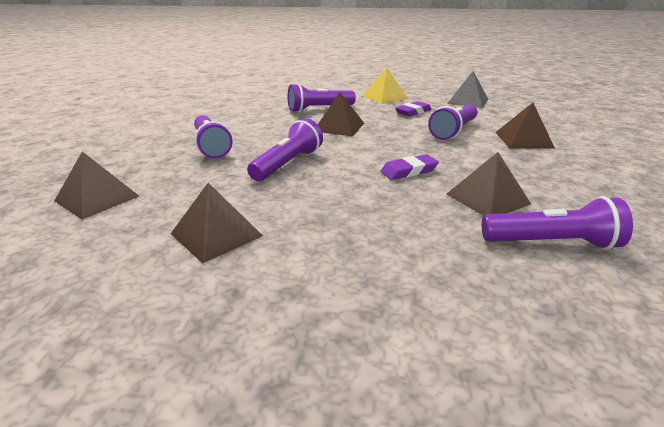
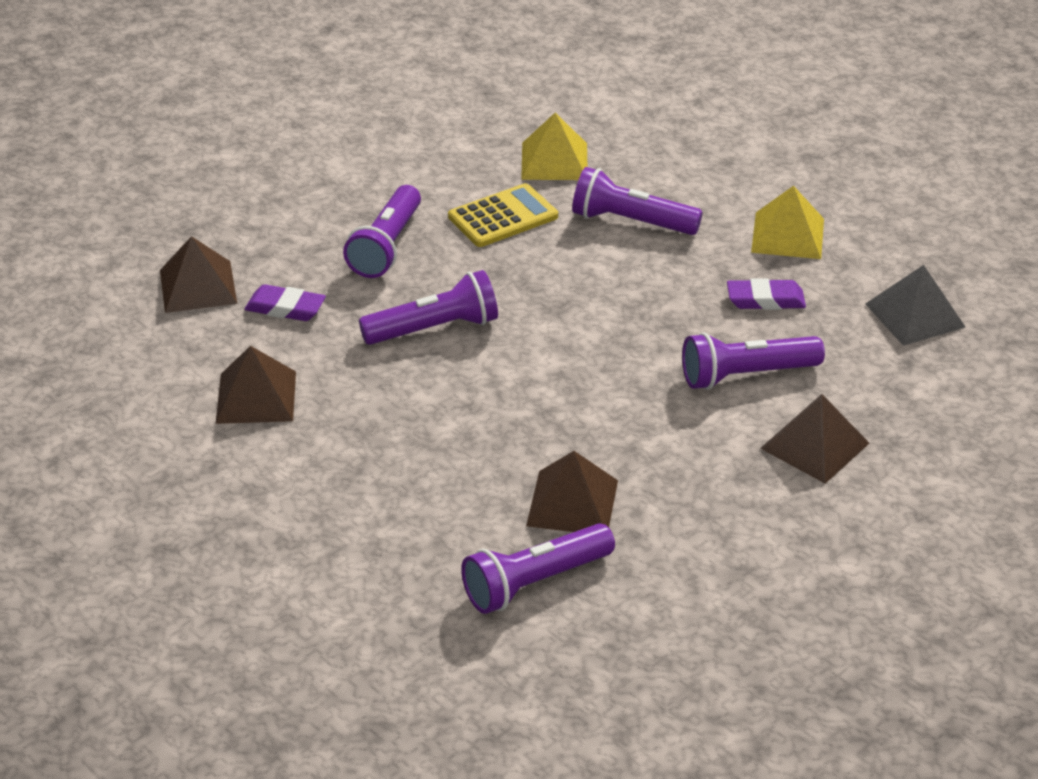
camera: 40 degrees right, 10 degrees up
(255, 104) = (554, 161): none -> yellow pyramid
(258, 122) = (503, 217): none -> yellow calculator
(339, 127) = (597, 283): brown pyramid -> none
(409, 171) = (555, 415): purple eraser -> purple eraser (285, 308)
(551, 243) = (535, 582): purple flashlight -> purple flashlight turned 105 degrees clockwise

